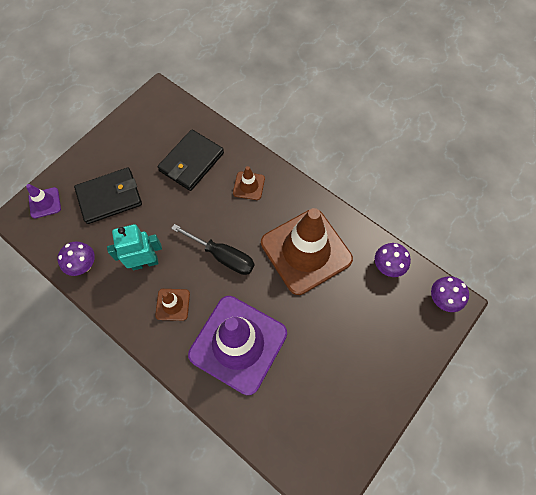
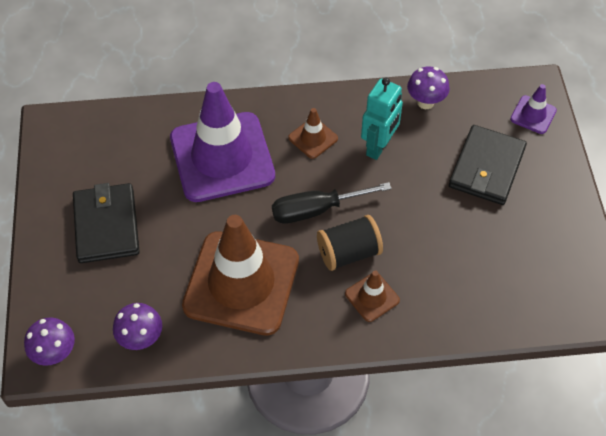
camera: 135 degrees right, 10 degrees down
(191, 162) = (460, 268): black wallet -> black wallet (106, 225)
(234, 217) = (349, 253): none -> black spool

